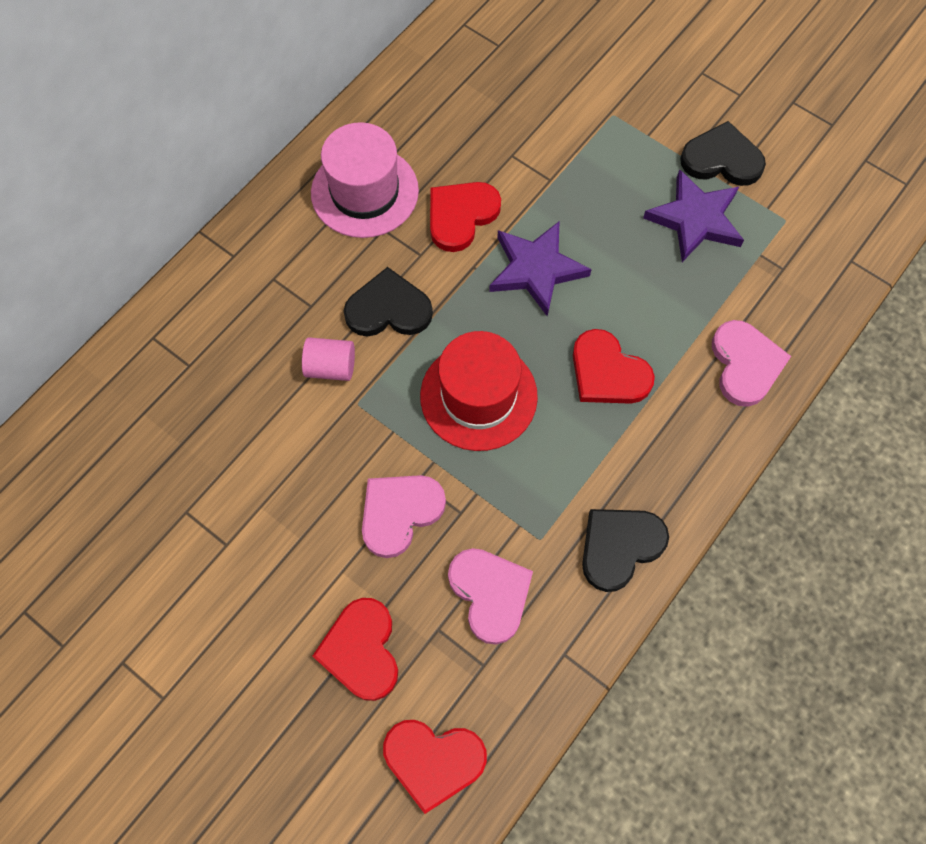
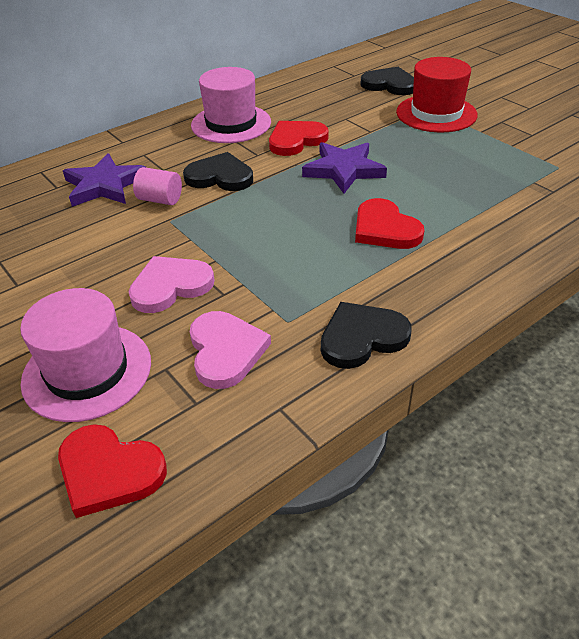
camera: 15 degrees right, 25 degrees down
(361, 650) = (87, 371): red heart -> pink hat
(478, 396) = (270, 228): red hat -> red hat (436, 113)
(695, 219) = (481, 159): purple star -> purple star (104, 185)
(722, 159) = (509, 134): black heart -> black heart (389, 84)
(745, 364) = (510, 239): pink heart -> none

